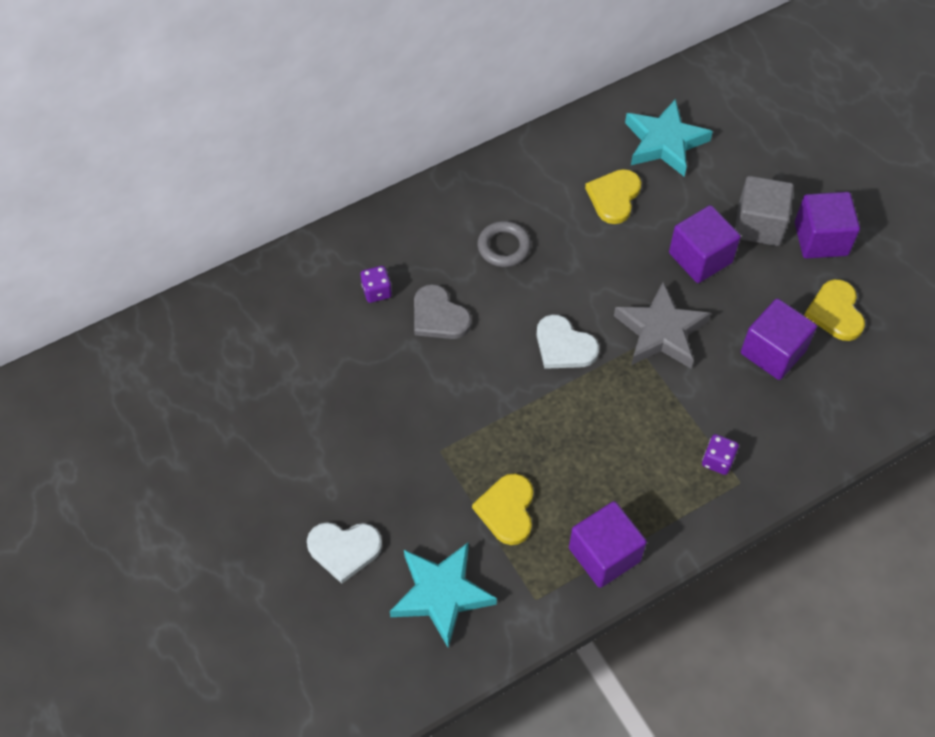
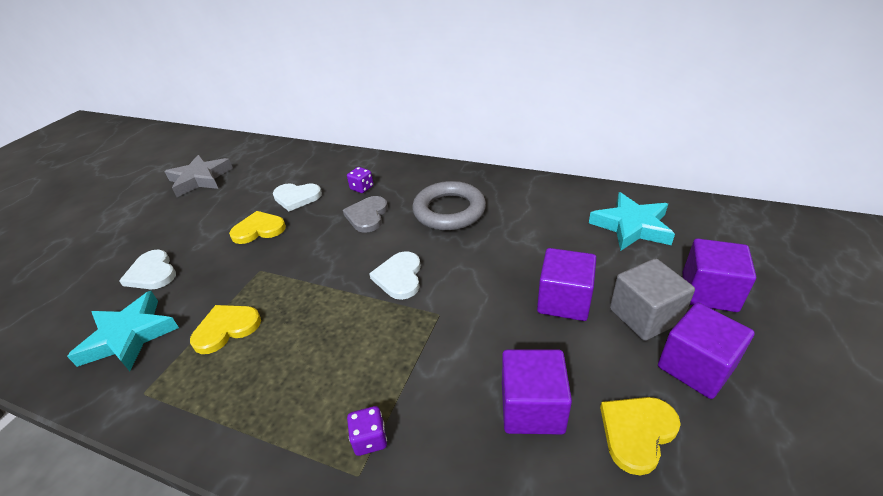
camera: 55 degrees right, 20 degrees down
(328, 360) = (296, 197): none -> white heart
(504, 247) = (449, 211): grey ring -> grey ring, size x1.71
(604, 554) = (211, 413): purple cube -> purple cube (709, 292)
(614, 197) = (552, 230): yellow heart -> yellow heart (259, 229)
(661, 331) = (468, 319): grey star -> grey star (200, 179)

